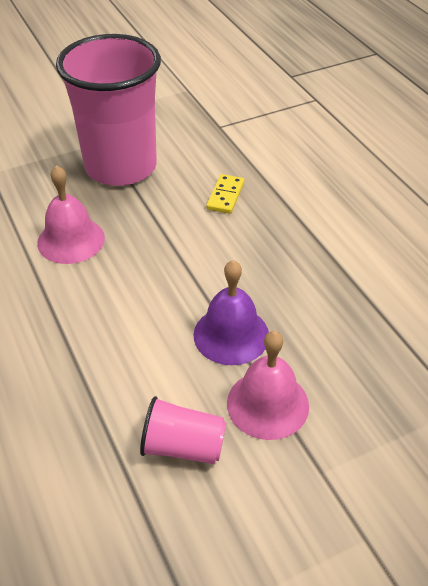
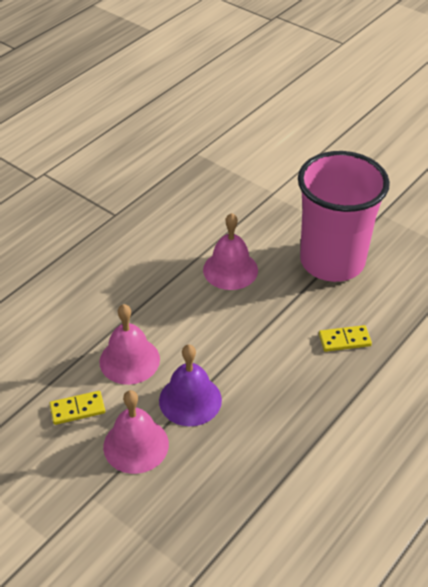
camera: 65 degrees right, 0 degrees up
(139, 370) = (129, 360): none -> pink bell
(183, 447) = (77, 409): pink cup -> yellow domino

